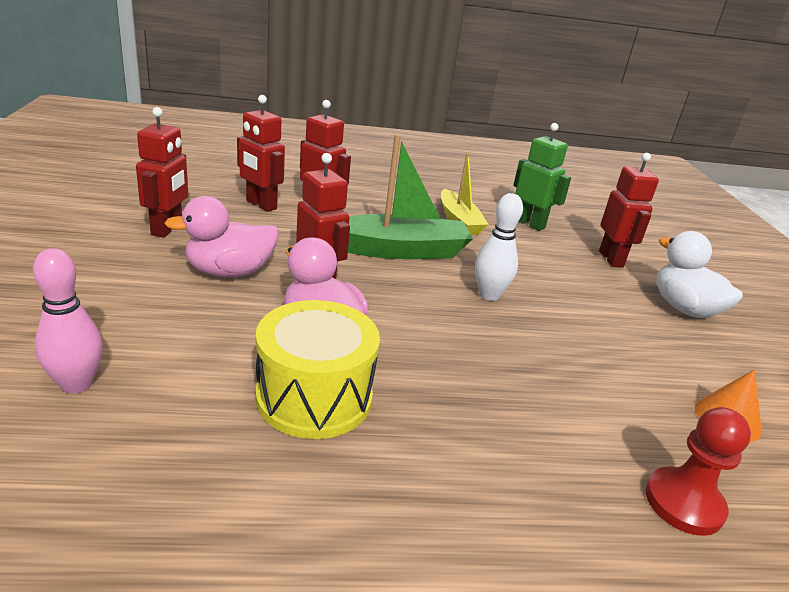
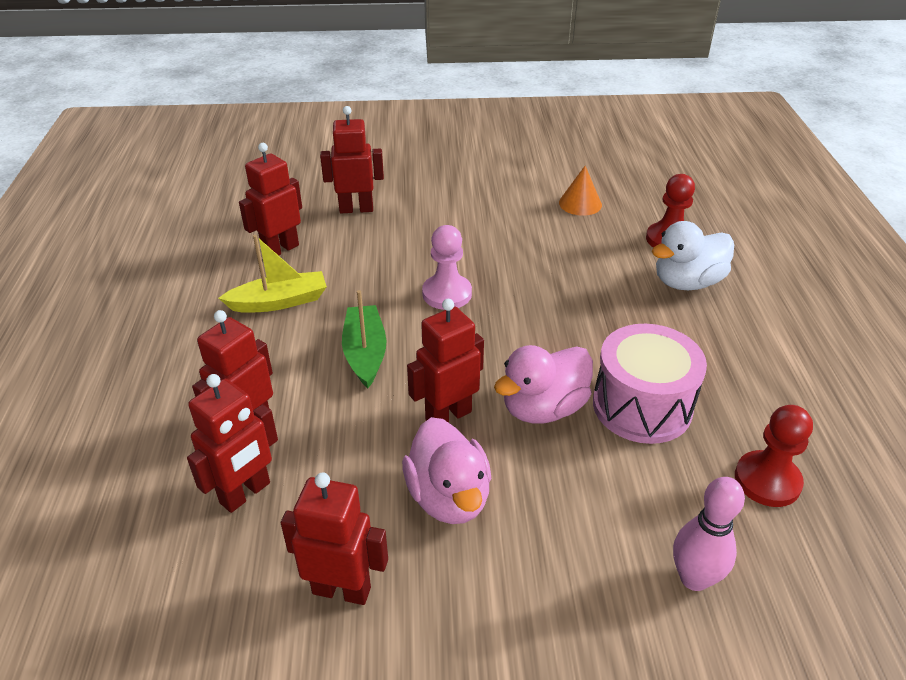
camera: 85 degrees left, 10 degrees up
(169, 478) = (767, 480): none -> red pawn
(314, 397) = (642, 406): yellow drum -> pink drum
(398, 250) = (365, 353): green boat -> green boat, size x0.65
(489, 295) = (447, 294): white bowling pin -> pink pawn
(529, 224) = (280, 249): green robot -> red robot
(684, 308) = (439, 188): white duck -> white duck (687, 282)

